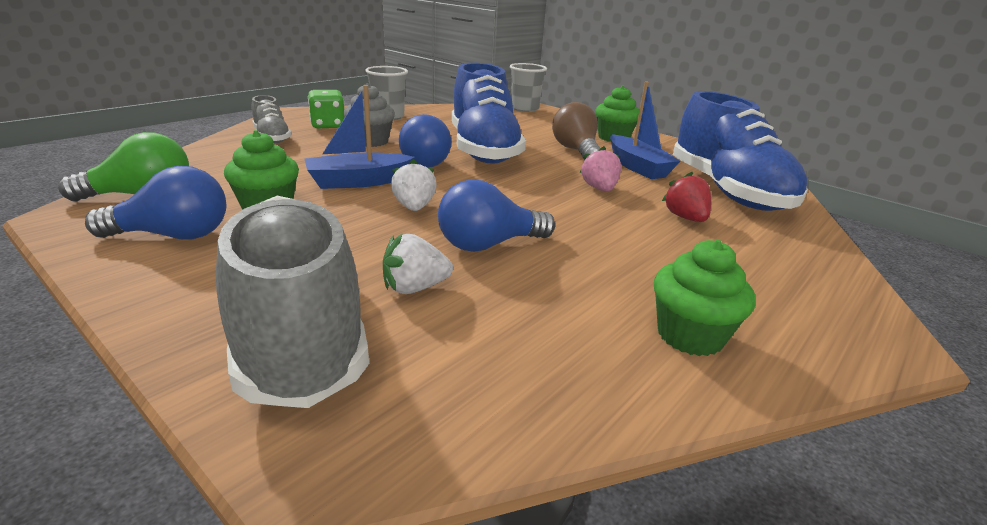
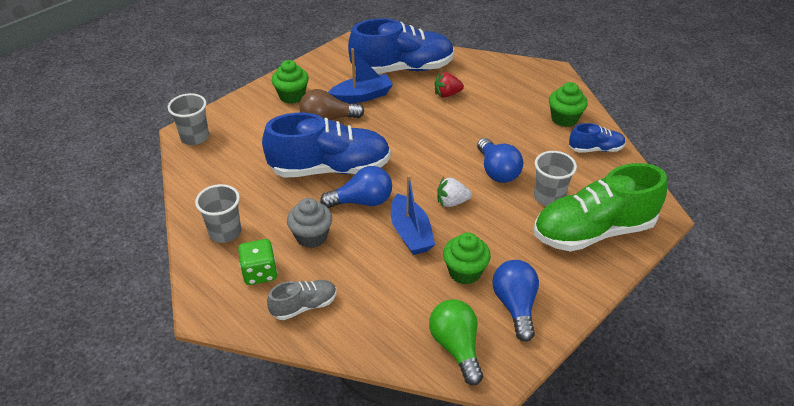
camera: 85 degrees left, 15 degrees up
(299, 330) = (593, 231): grey shoe -> green shoe
(414, 288) = (549, 197): white strawberry -> grey cup
(587, 371) = (595, 149): none -> blue shoe
(599, 189) = (407, 119): pink strawberry -> none

